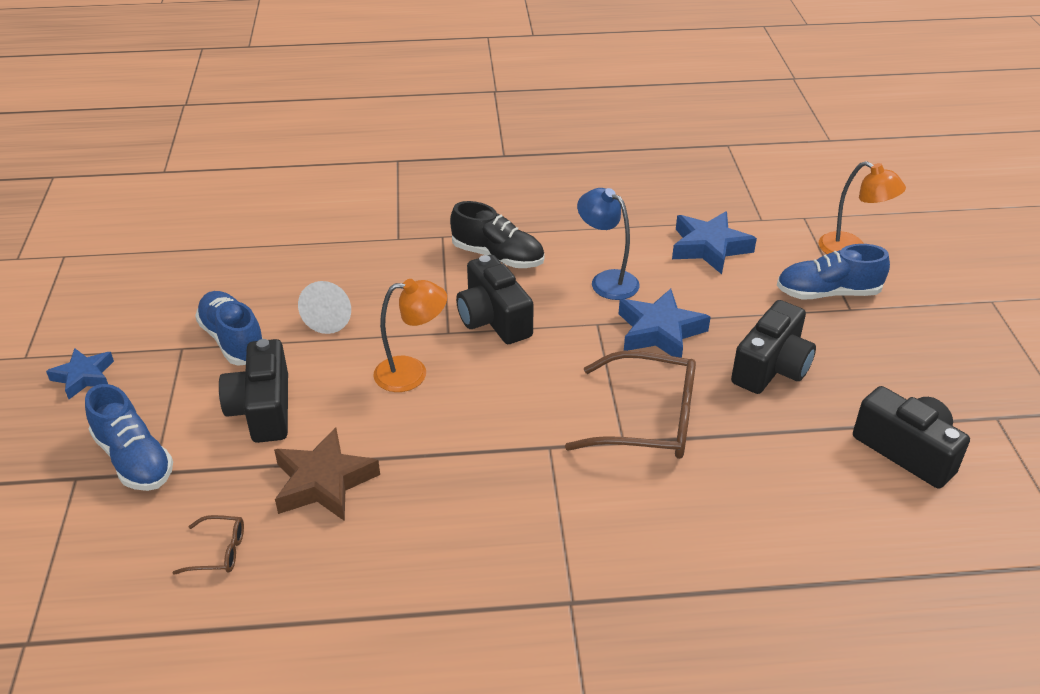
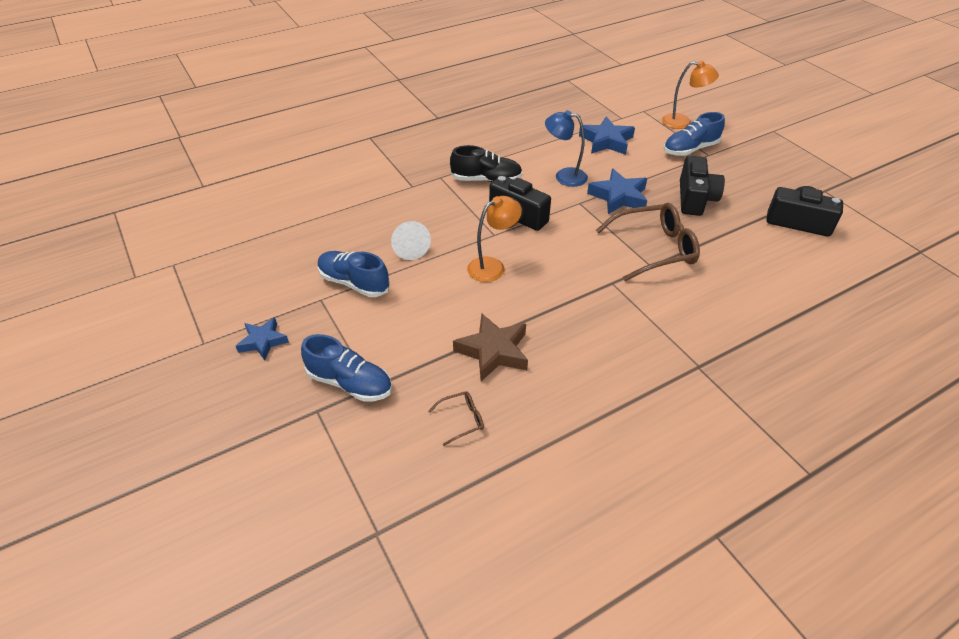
camera: 25 degrees left, 5 degrees up
(263, 409) = (413, 320): black camera -> none

